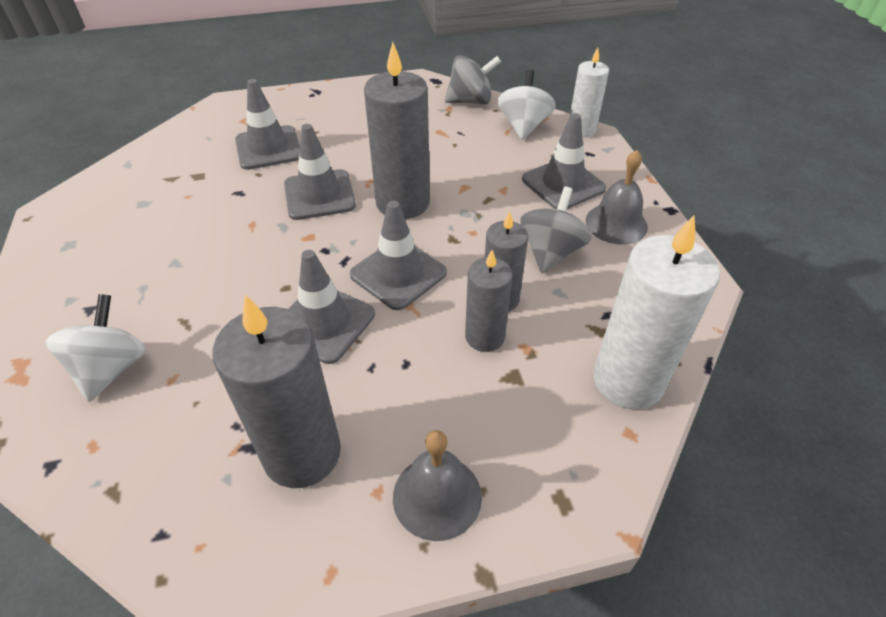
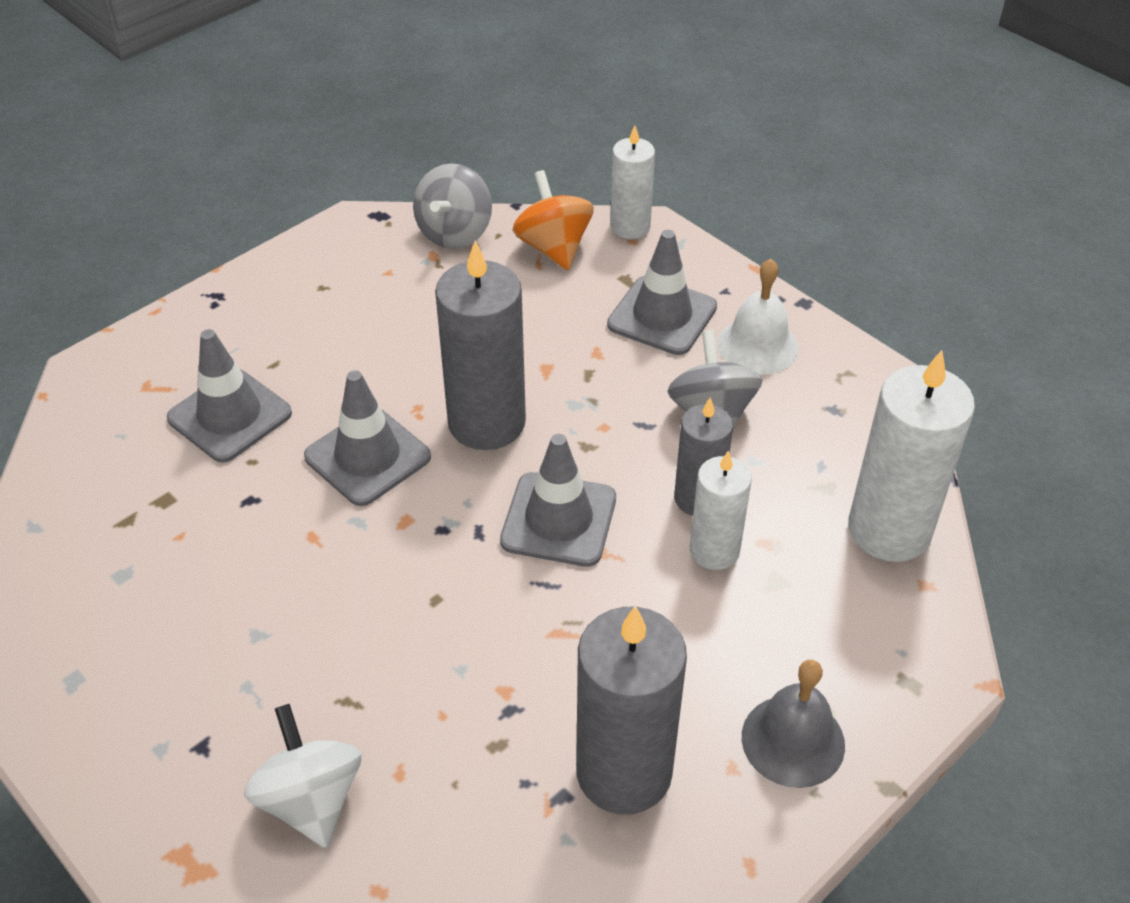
camera: 30 degrees left, 0 degrees up
(324, 323) = (522, 620): grey traffic cone -> none
(470, 101) = (454, 232): grey spinning top -> grey spinning top turned 150 degrees clockwise
(484, 337) = (714, 551): grey candle -> white candle
(523, 126) = (553, 247): white spinning top -> orange spinning top
(616, 223) = (757, 346): grey bell -> white bell

